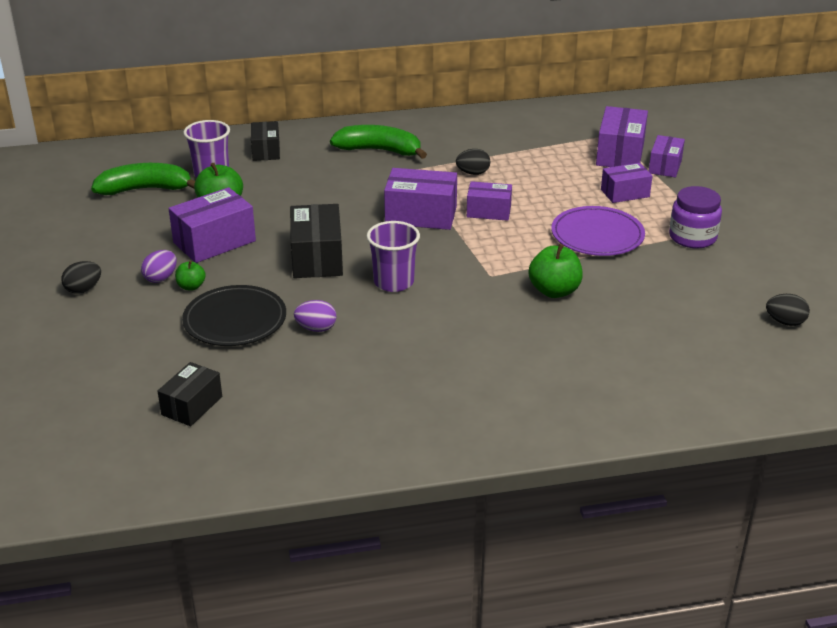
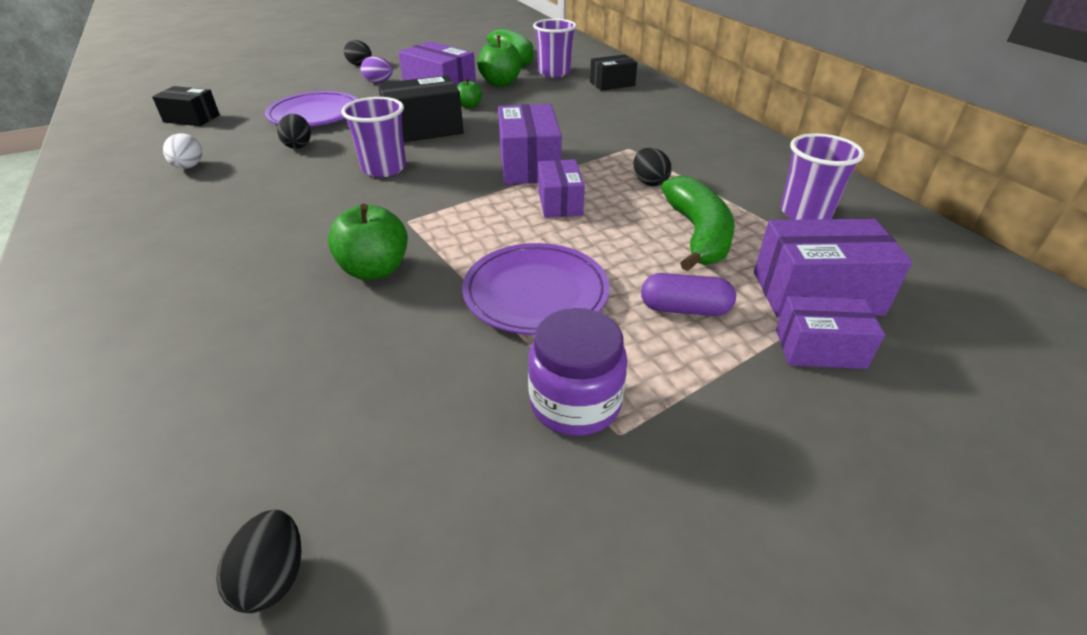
camera: 75 degrees right, 5 degrees up
(191, 286) = (367, 93): green apple -> green apple (469, 106)
(235, 320) = (315, 114): black plate -> purple plate
(316, 328) = (298, 145): purple egg -> black egg
(334, 392) = (189, 167): none -> white egg
(379, 150) = (658, 127): green banana -> green banana (698, 234)
(536, 133) = (805, 213): none -> purple cup
(625, 193) = (685, 309): purple box -> purple capsule

